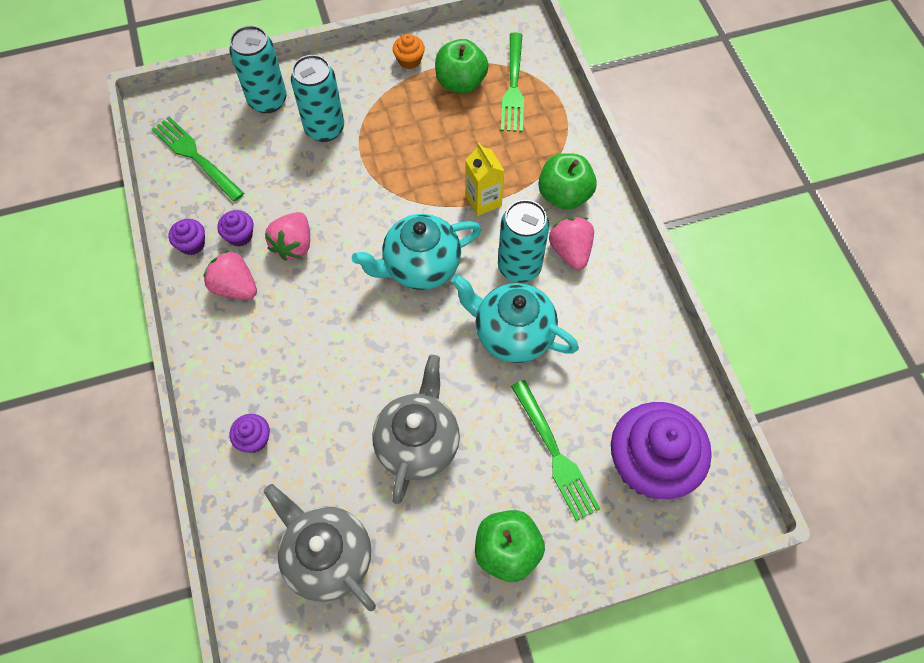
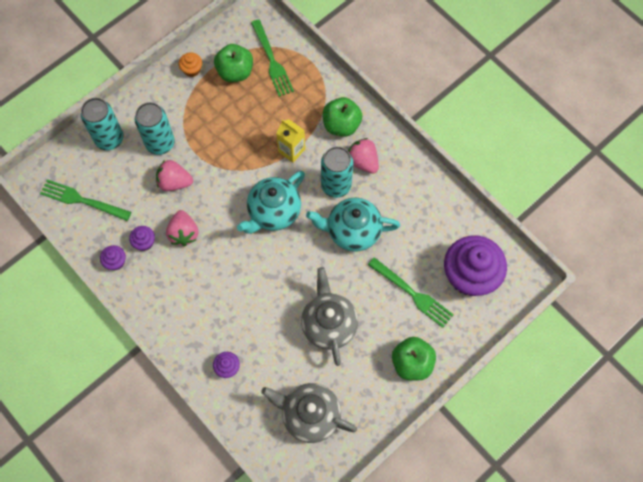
camera: 25 degrees left, 5 degrees up
(235, 287) = (161, 277): pink strawberry -> pink strawberry (174, 182)

